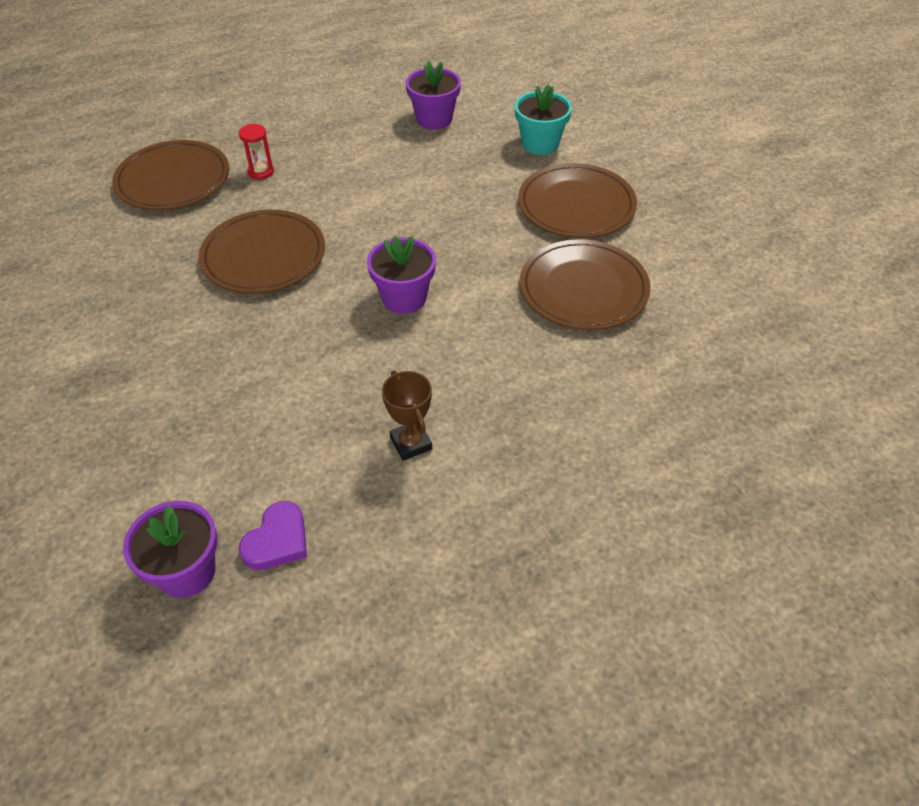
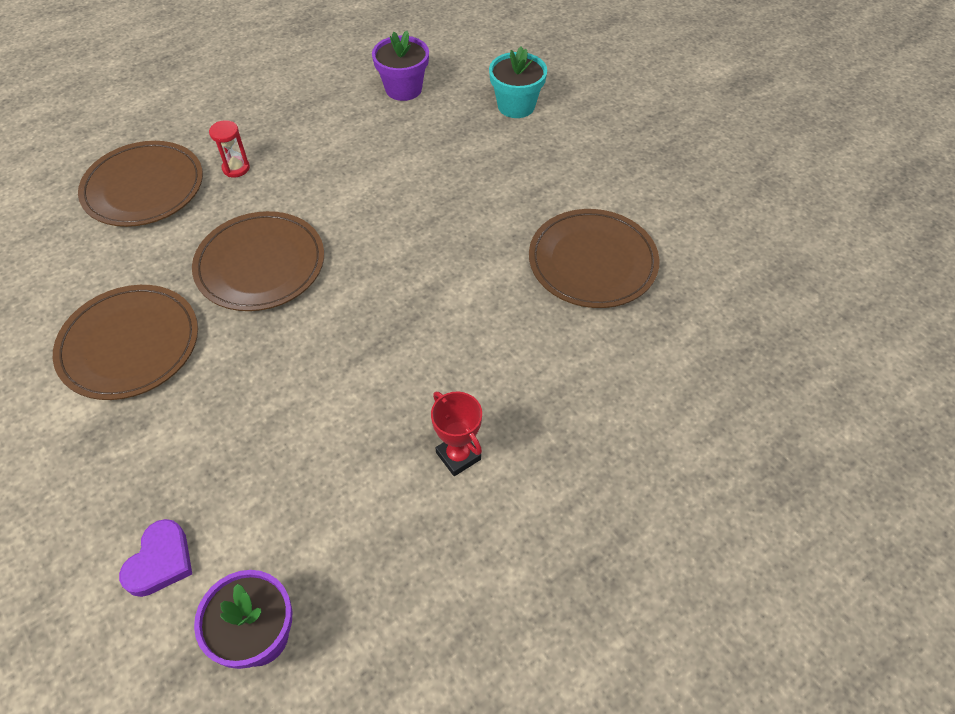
camera: 10 degrees left, 5 degrees up
(277, 540) = (346, 585): purple heart -> purple heart (160, 561)
(404, 298) = (416, 294): purple flower pot -> none
(411, 443) = (458, 456): brown trophy -> red trophy
(576, 205) = (566, 170): brown plate -> brown plate (129, 345)

